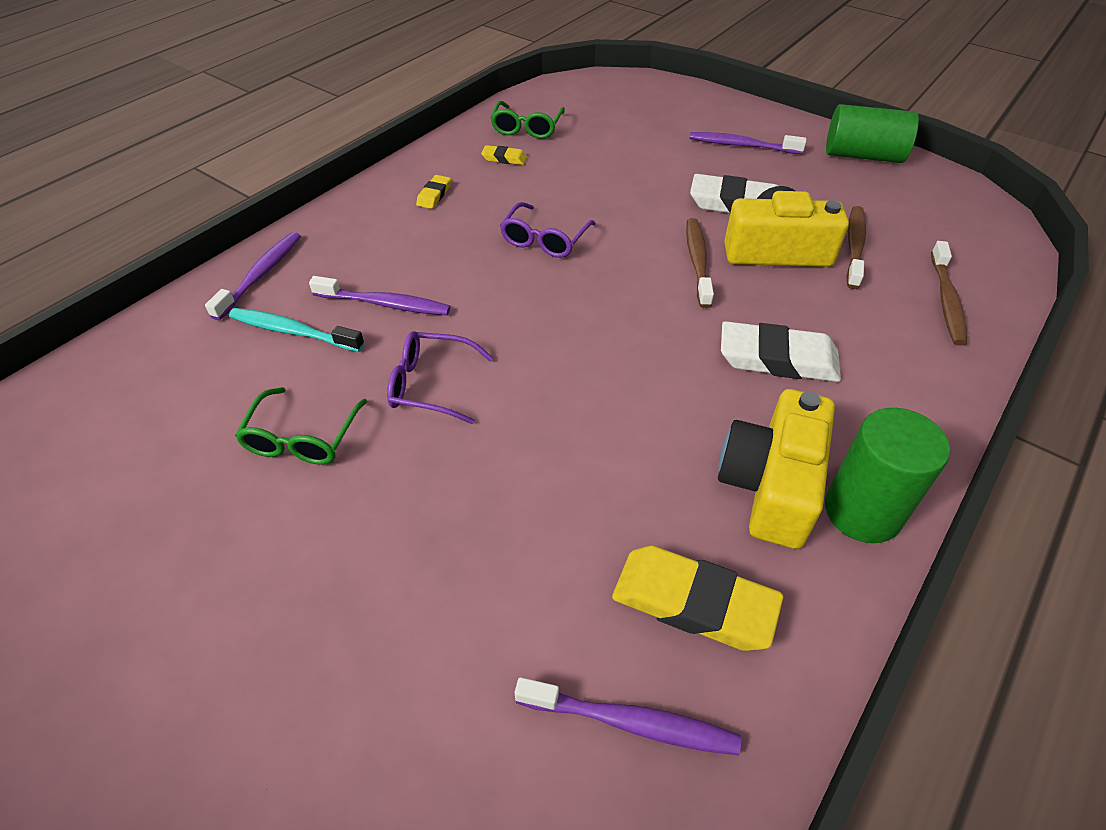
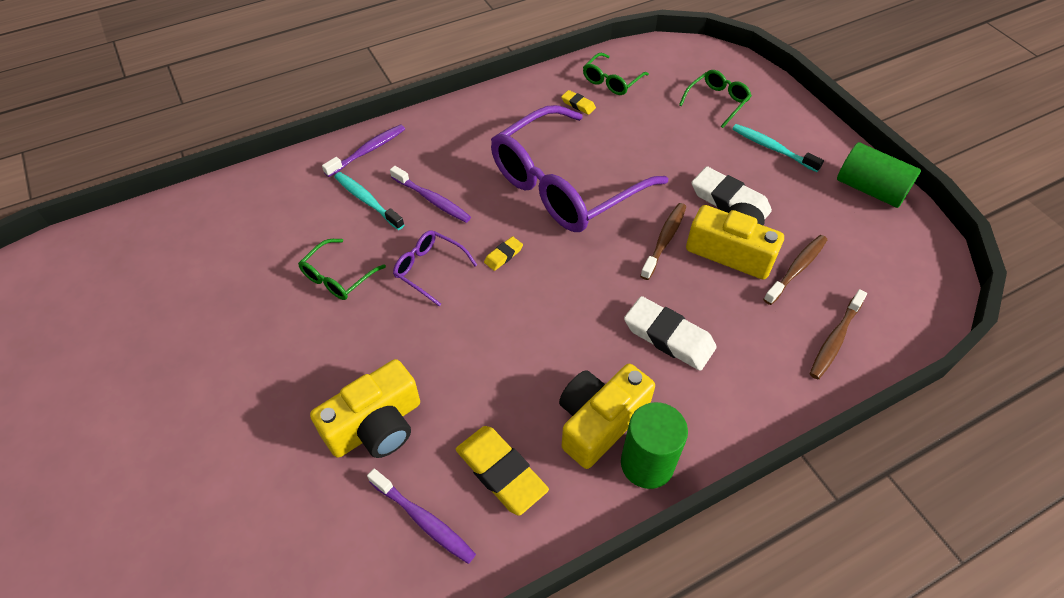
camera: 25 degrees right, 5 degrees up
(434, 195) = (510, 122): yellow eraser -> yellow eraser (503, 255)
(476, 616) = (376, 425): none -> yellow camera
(545, 239) = (566, 184): purple glasses -> purple glasses, size x2.35
(654, 120) = (717, 102): none -> green glasses
(742, 146) = (773, 149): purple toothbrush -> turquoise toothbrush

